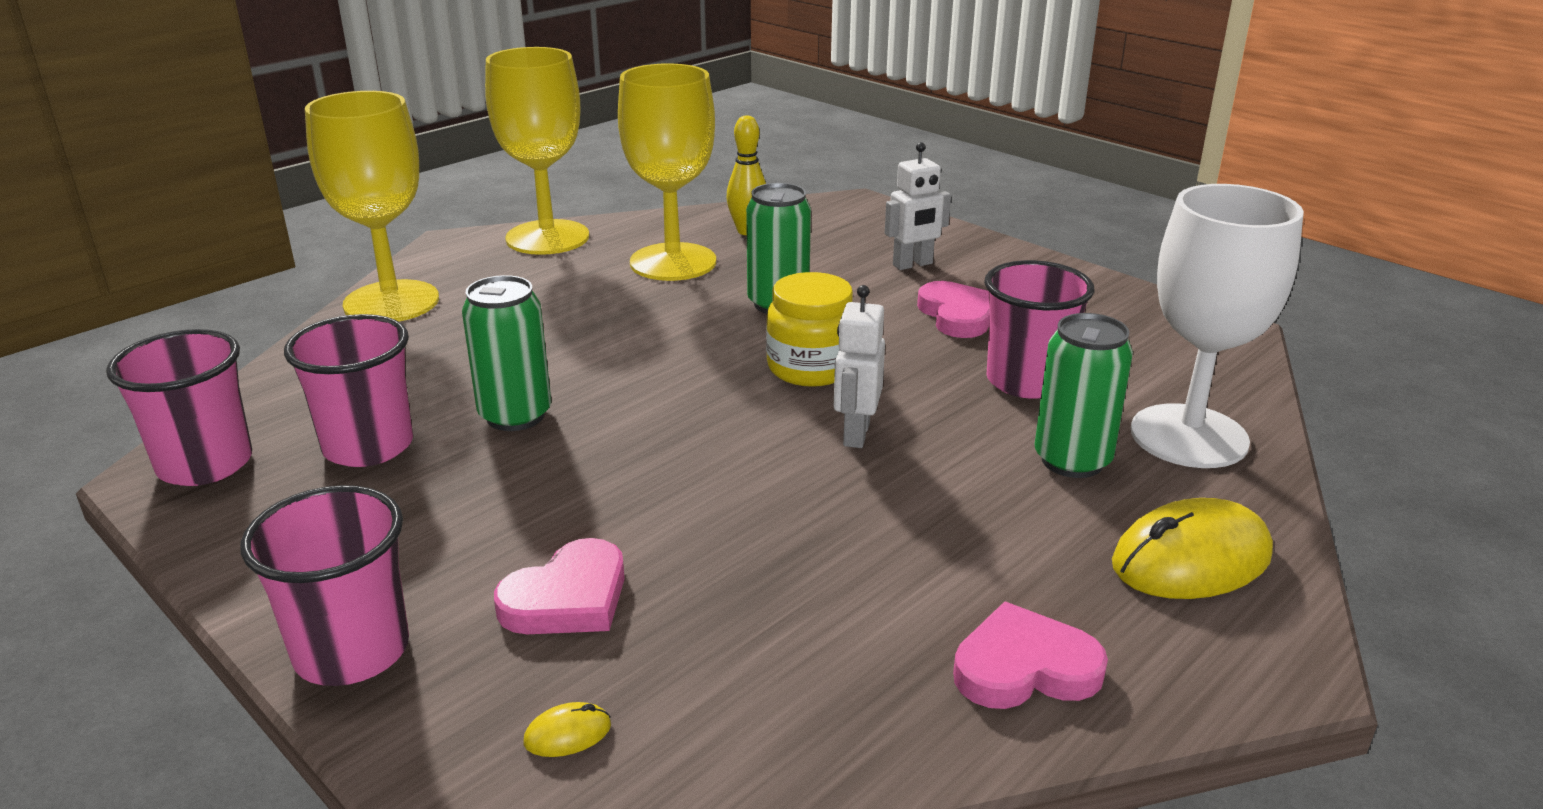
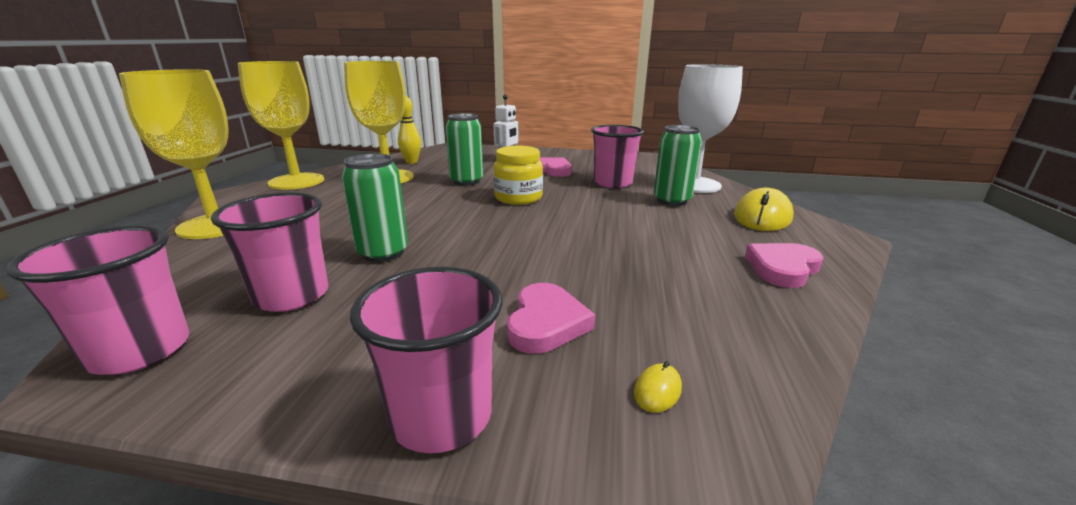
camera: 35 degrees left, 5 degrees down
(855, 434) = (577, 214): white robot -> none

